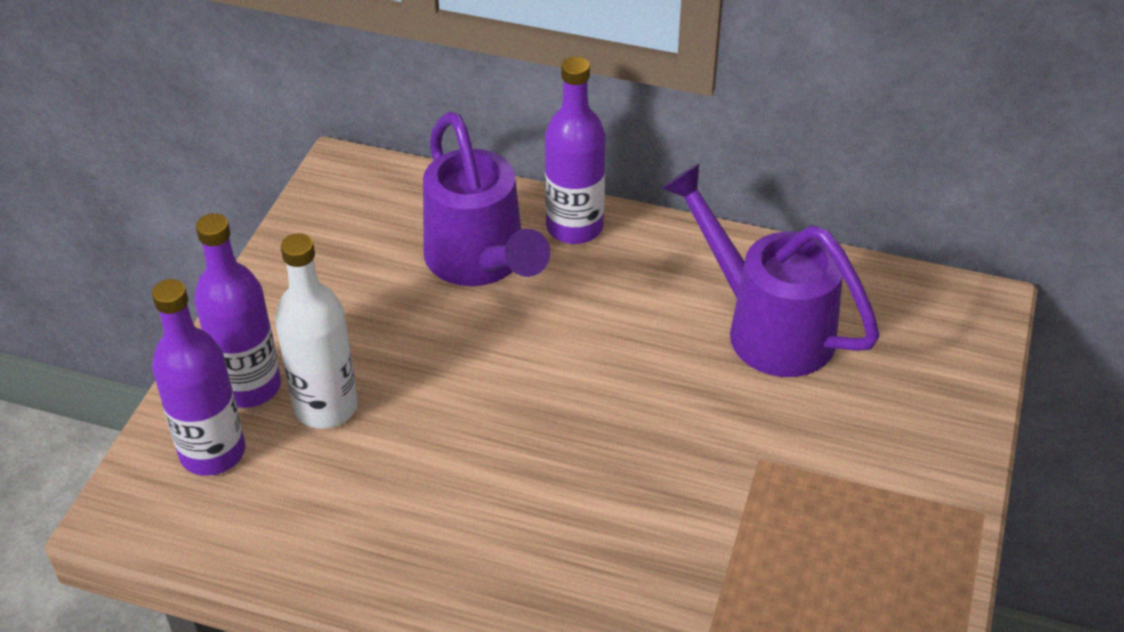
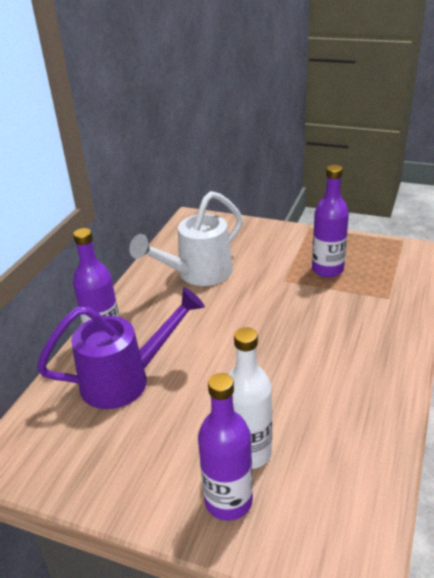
camera: 85 degrees left, 10 degrees down
(212, 452) = (293, 518): purple bottle -> purple bottle (327, 269)
(765, 325) = (197, 274): purple watering can -> white watering can

